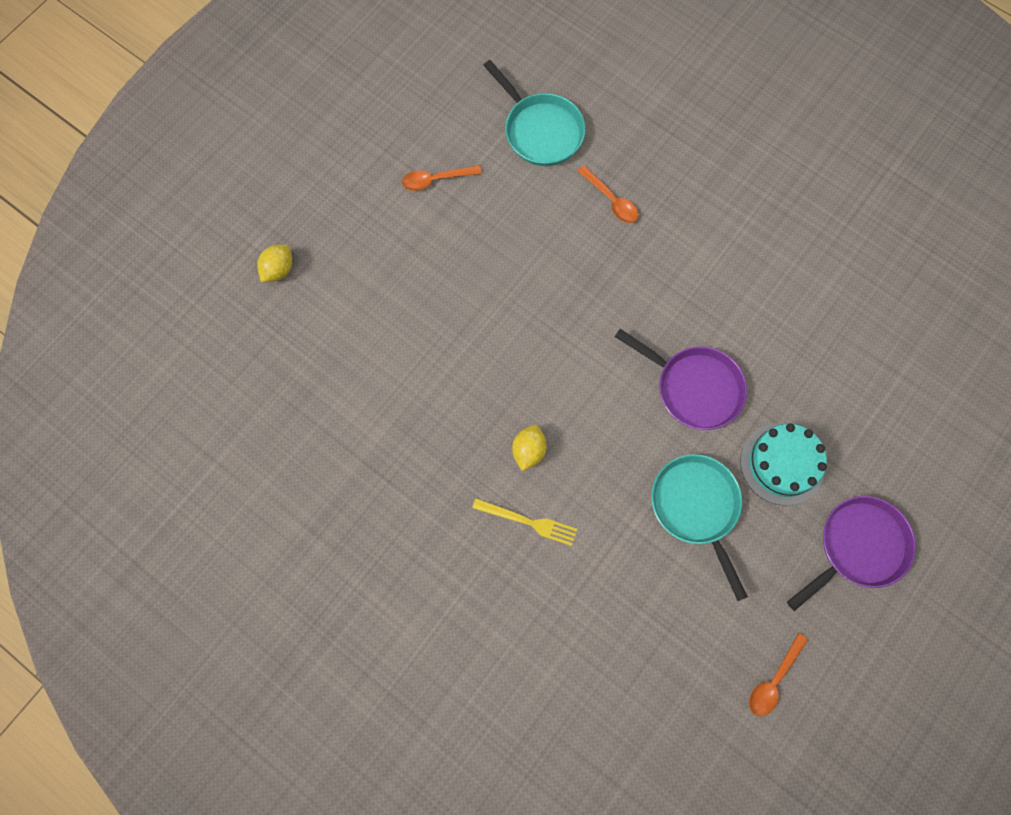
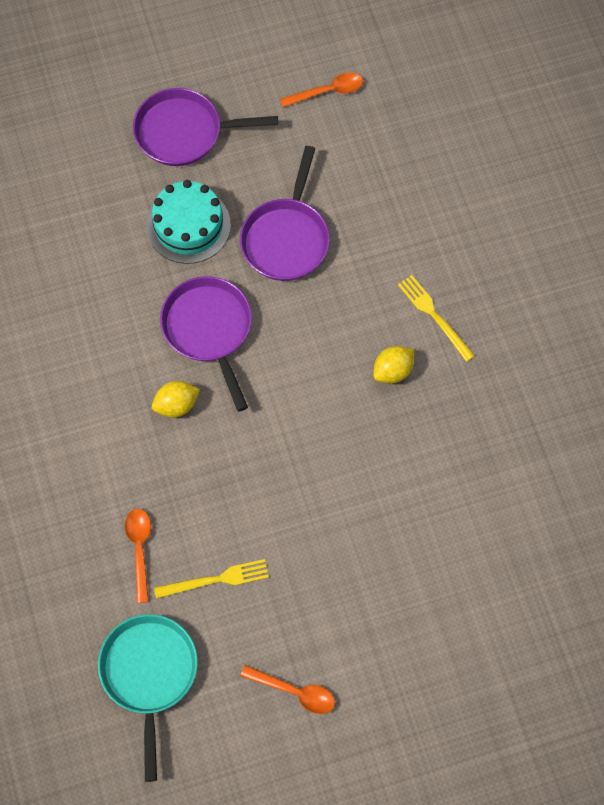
camera: 145 degrees left, 5 degrees down
(278, 270) = (517, 699): yellow lemon -> yellow lemon (176, 405)
(543, 214) = (216, 580): none -> yellow fork
(696, 508) = (286, 238): turquoise pan -> purple pan

